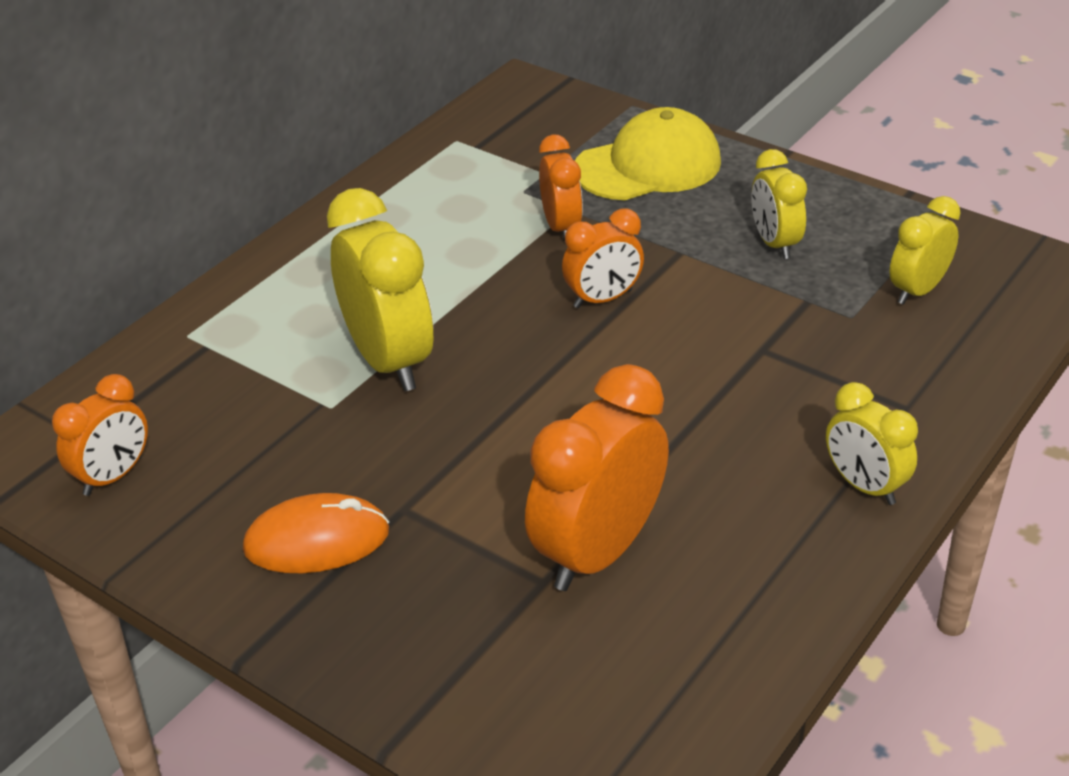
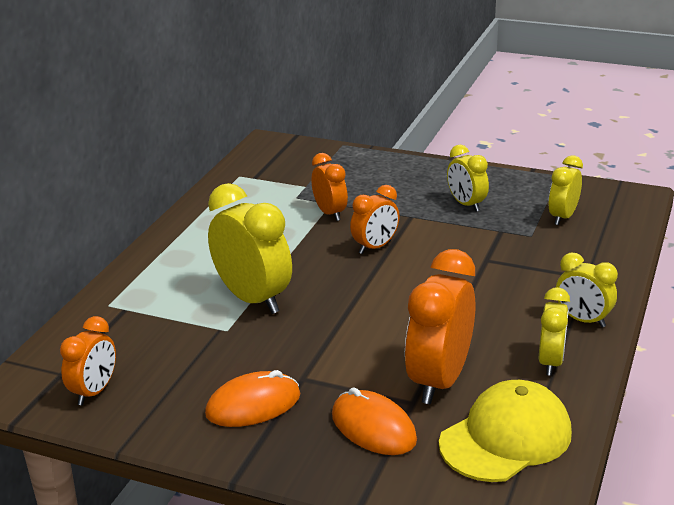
camera: 15 degrees left, 10 degrees down
(469, 613) = (373, 427): none -> orange mouse
(648, 166) = (368, 174): yellow cap -> yellow cap (506, 438)
(780, 552) = (550, 362): none -> yellow clock

